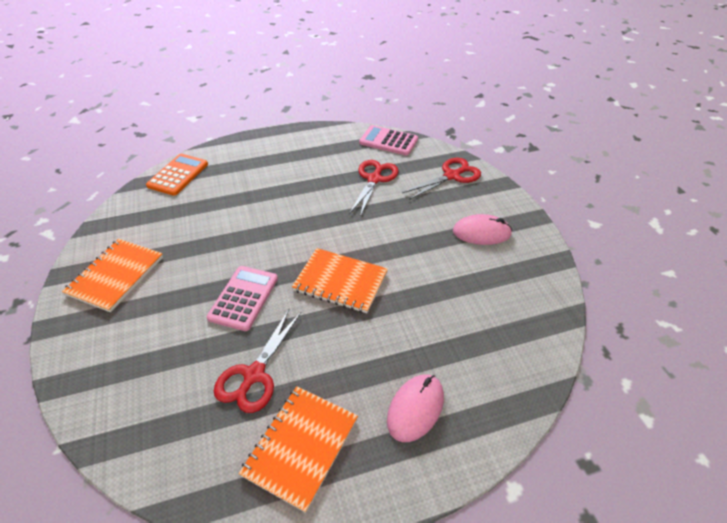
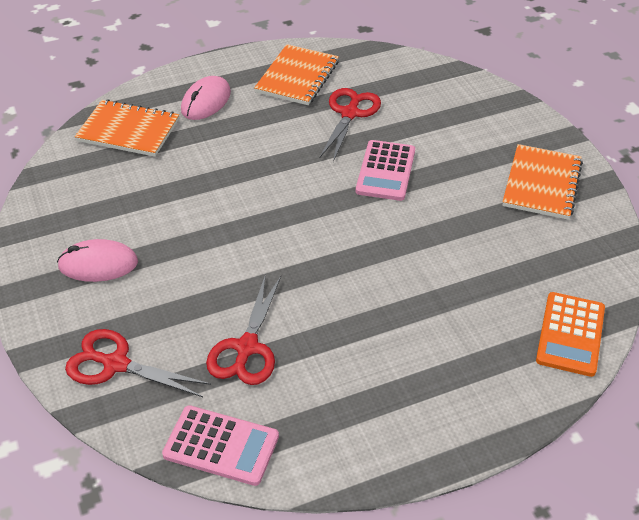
camera: 175 degrees right, 0 degrees up
(340, 282) = (282, 193): orange notebook -> orange notebook (128, 130)
(452, 176) = (116, 364): red scissors -> red scissors turned 60 degrees clockwise

